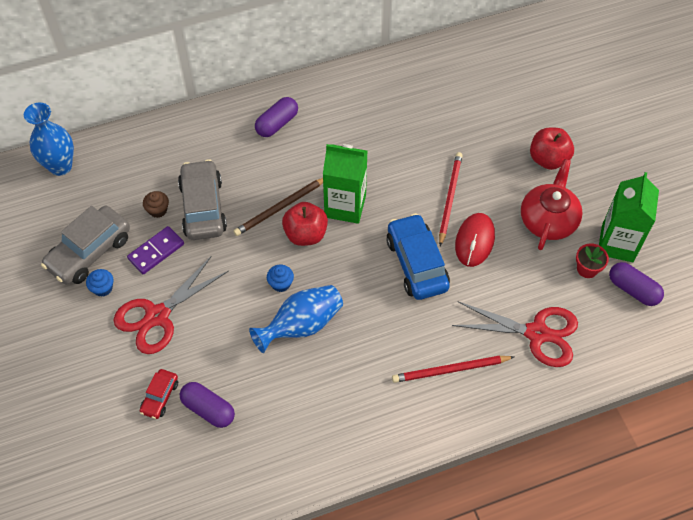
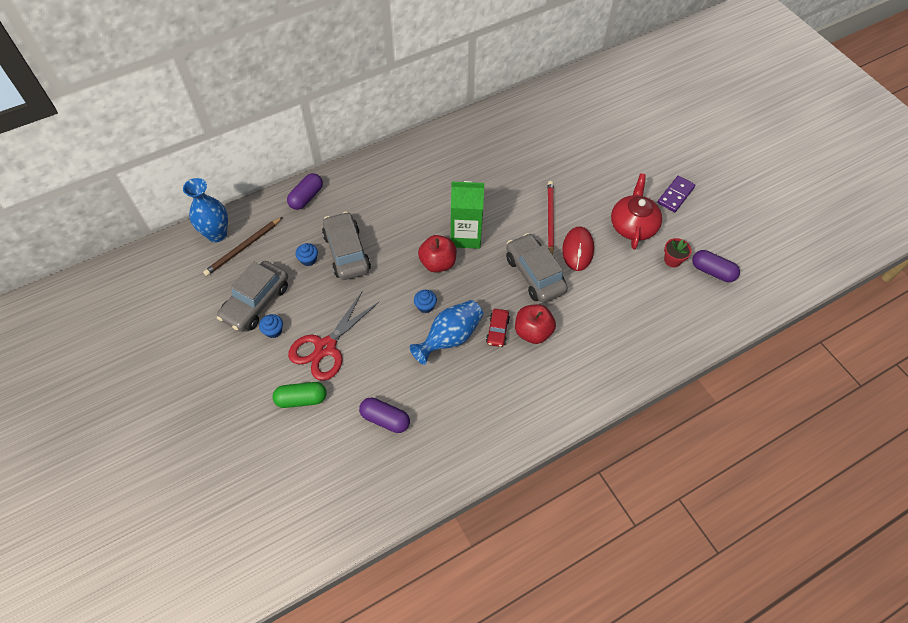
camera: 10 degrees left, 0 degrees up
(119, 372) = (301, 399): none -> green capsule
(156, 251) = (314, 294): purple domino -> purple domino (675, 195)
(158, 210) = (308, 259): brown cupcake -> blue cupcake
(160, 397) = (341, 415): red car -> red car (497, 331)
(277, 124) = (395, 177): purple capsule -> purple capsule (306, 197)
(280, 208) = (412, 244): brown pencil -> brown pencil (243, 248)
(416, 263) = (534, 274): blue car -> grey car
(450, 370) = (581, 356): red pencil -> none
(537, 333) = (644, 317): red scissors -> none
(548, 159) = (622, 178): red apple -> red apple (533, 332)
(617, 243) = (691, 237): green carton -> none

